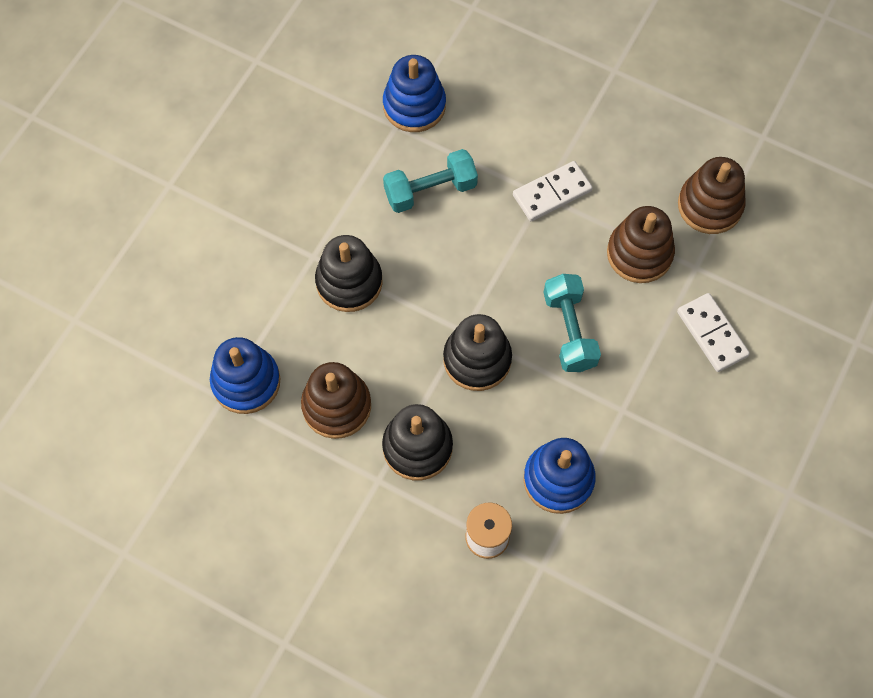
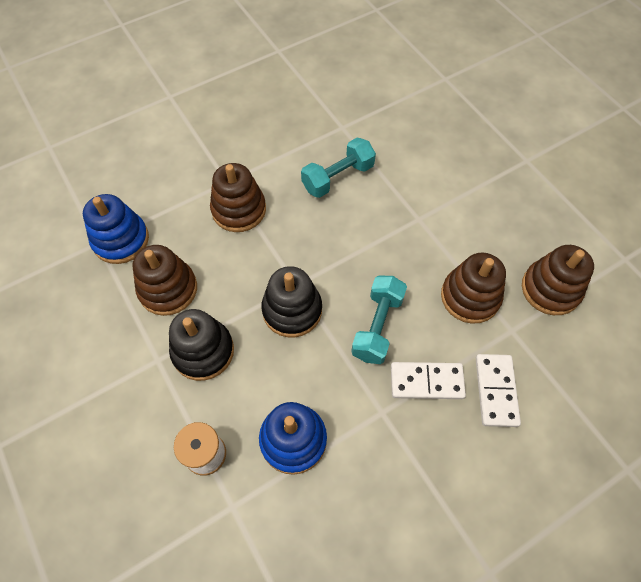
camera: 30 degrees right, 5 degrees down
(349, 282) = (239, 210): black stacking toy -> brown stacking toy
(414, 106) = (363, 120): blue stacking toy -> none
(430, 190) = (338, 177): turquoise dumbbell -> turquoise dumbbell turned 45 degrees counterclockwise
(552, 193) = (427, 221): white domino -> white domino (426, 382)

